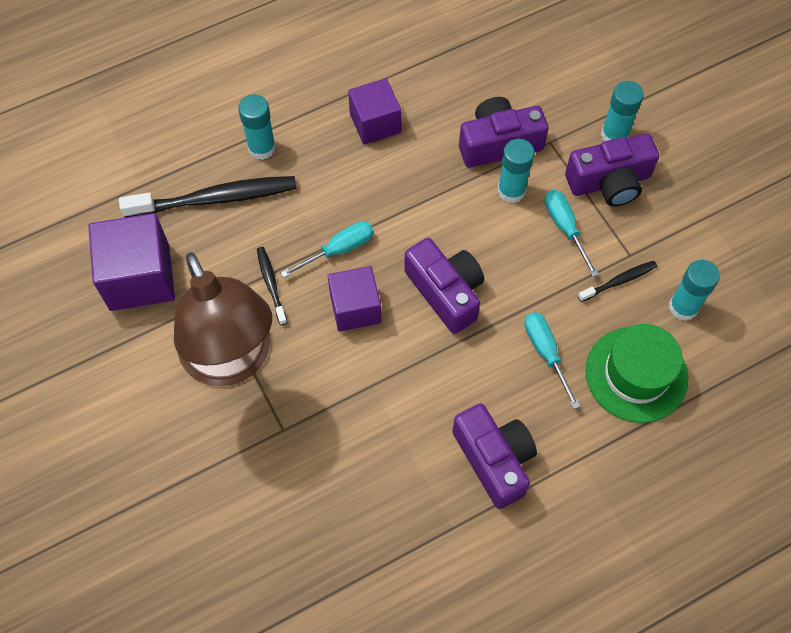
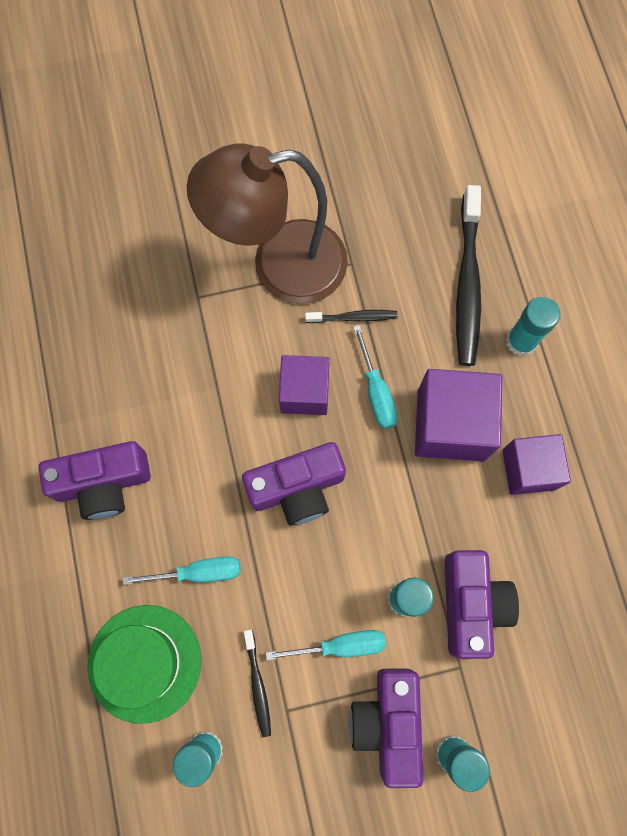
camera: 105 degrees right, 10 degrees up
(139, 277) = (393, 200): purple cube -> purple cube (450, 425)

